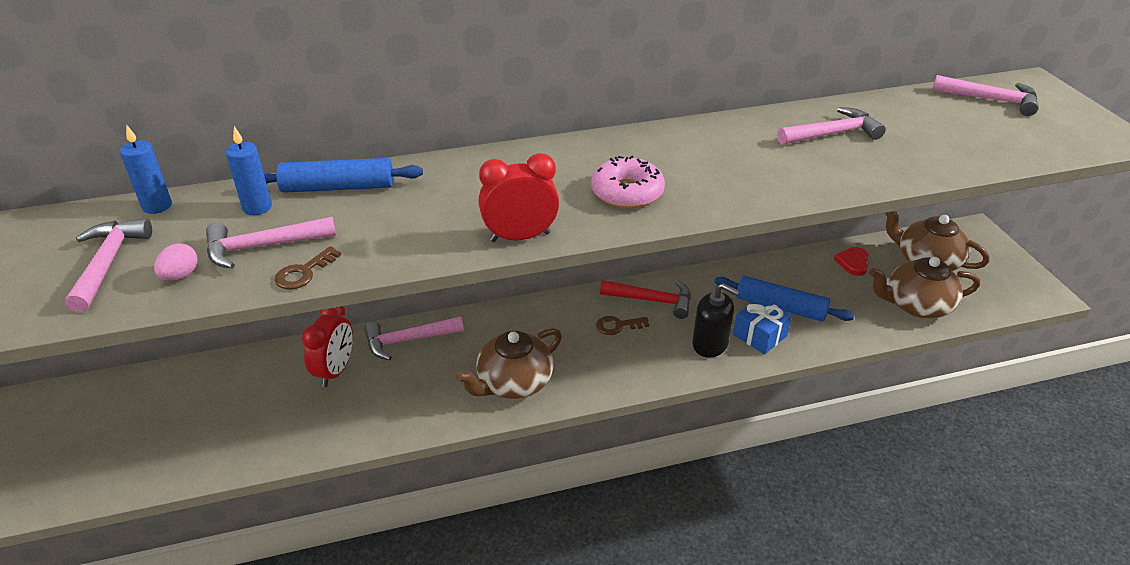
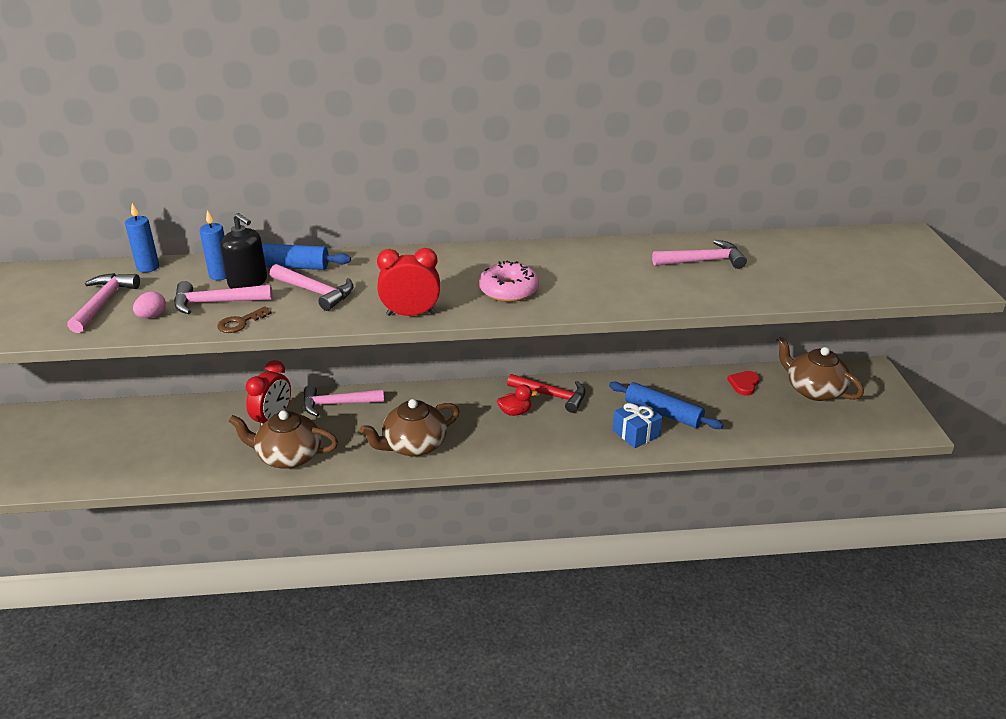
camera: 10 degrees right, 5 degrees down
(618, 326) = (515, 412): brown key -> red duck
(710, 344) = (590, 435): black soap dispenser -> black soap dispenser (248, 282)
(916, 305) = (788, 424): brown teapot -> brown teapot (288, 456)
(991, 100) = (861, 245): pink hammer -> pink hammer (315, 292)

